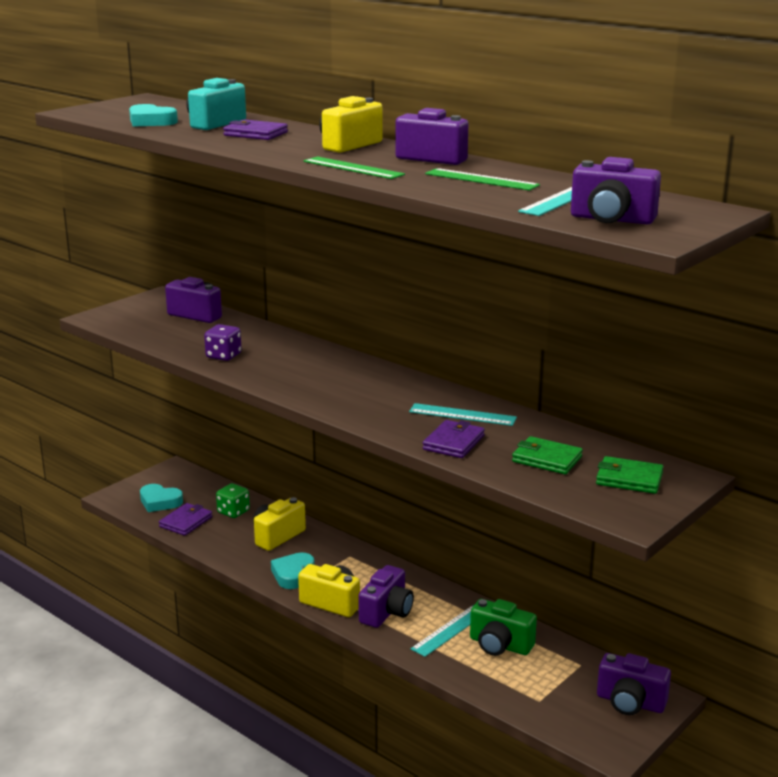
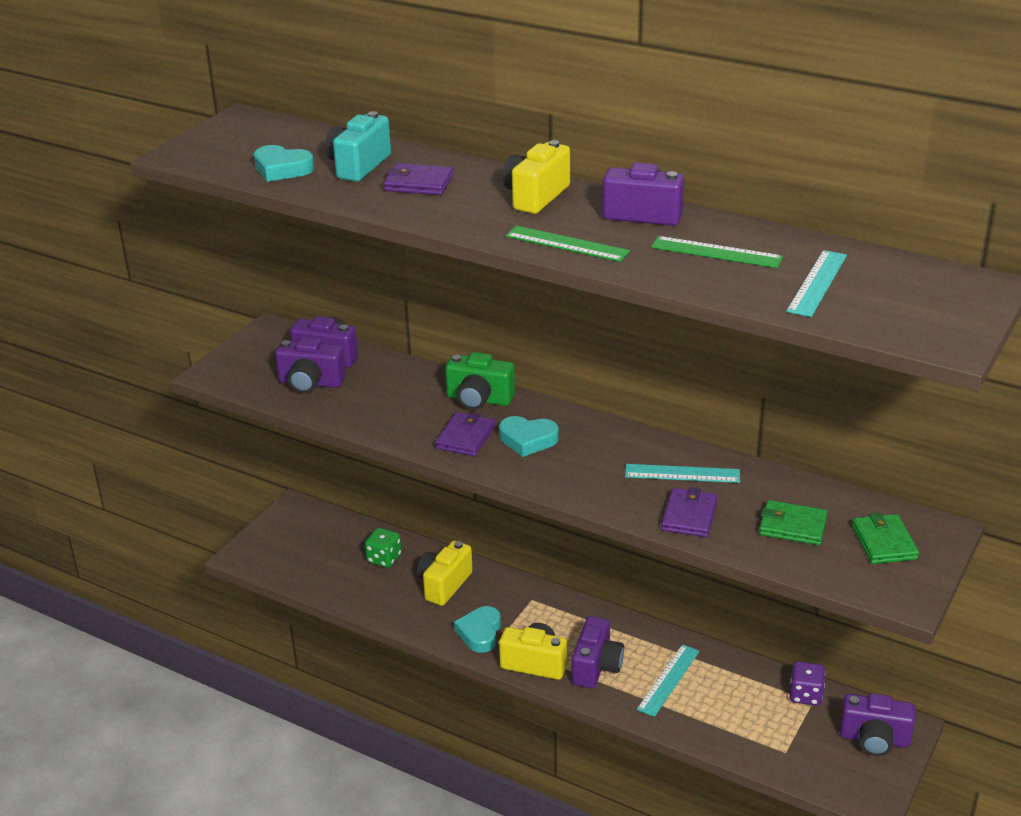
camera: 10 degrees left, 10 degrees up
(160, 502) = (296, 556): turquoise heart -> turquoise heart (528, 440)
(186, 522) = (336, 580): purple wallet -> purple wallet (465, 437)
(223, 356) = (387, 418): purple dice -> purple dice (805, 695)
(500, 645) = (725, 690): green camera -> green camera (479, 399)
(611, 219) = (887, 315): purple camera -> purple camera (310, 383)
(629, 479) = (884, 542): green wallet -> green wallet turned 75 degrees clockwise

